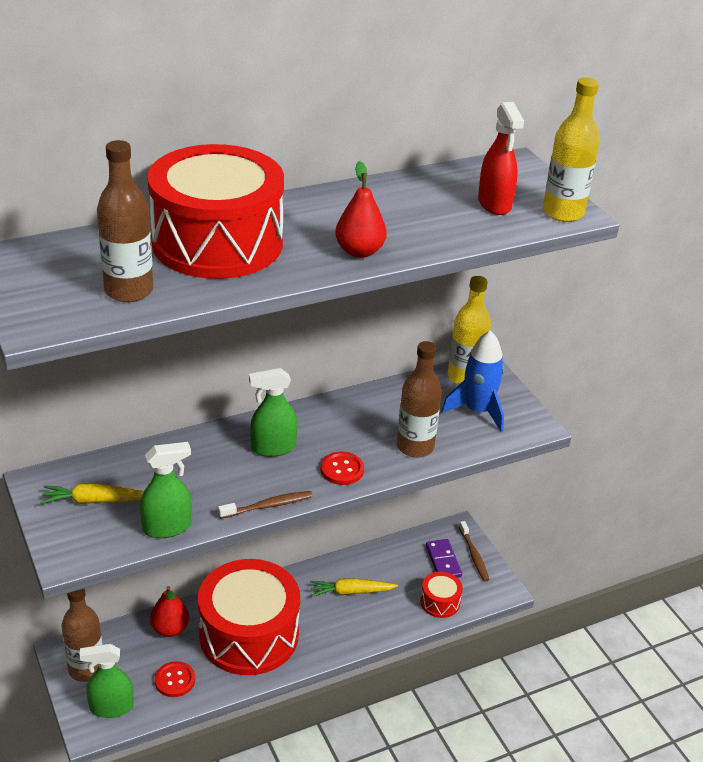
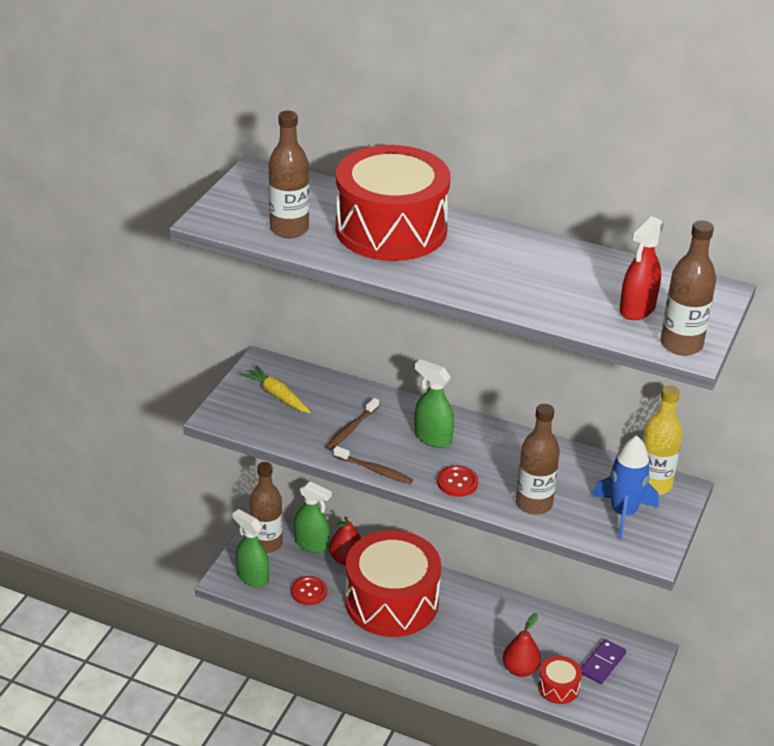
camera: 50 degrees right, 0 degrees up
(167, 527) = (296, 439): green spray bottle -> green spray bottle (312, 544)
(351, 592) = (500, 629): yellow carrot -> none
(359, 251) = (472, 285): red pear -> red pear (520, 669)
(474, 555) = (634, 678): brown toothbrush -> brown toothbrush (351, 429)
(563, 213) = (681, 344): yellow bottle -> brown bottle

